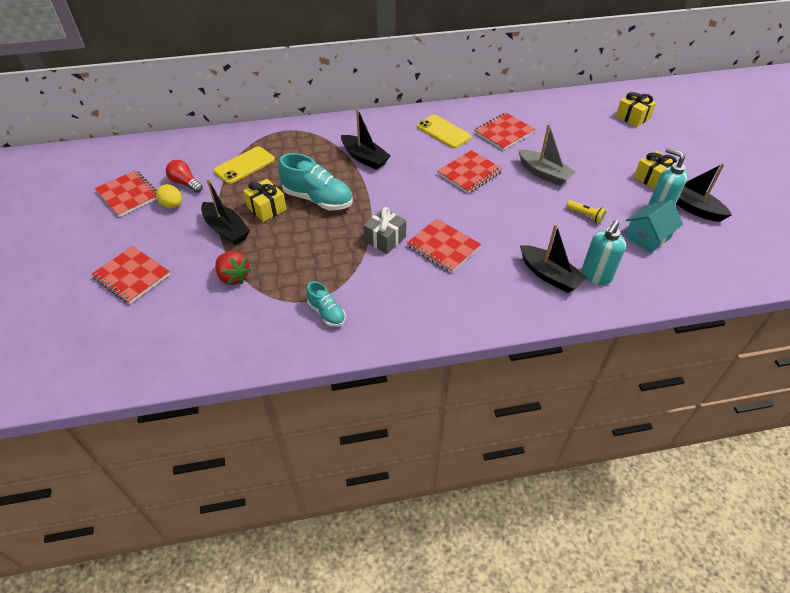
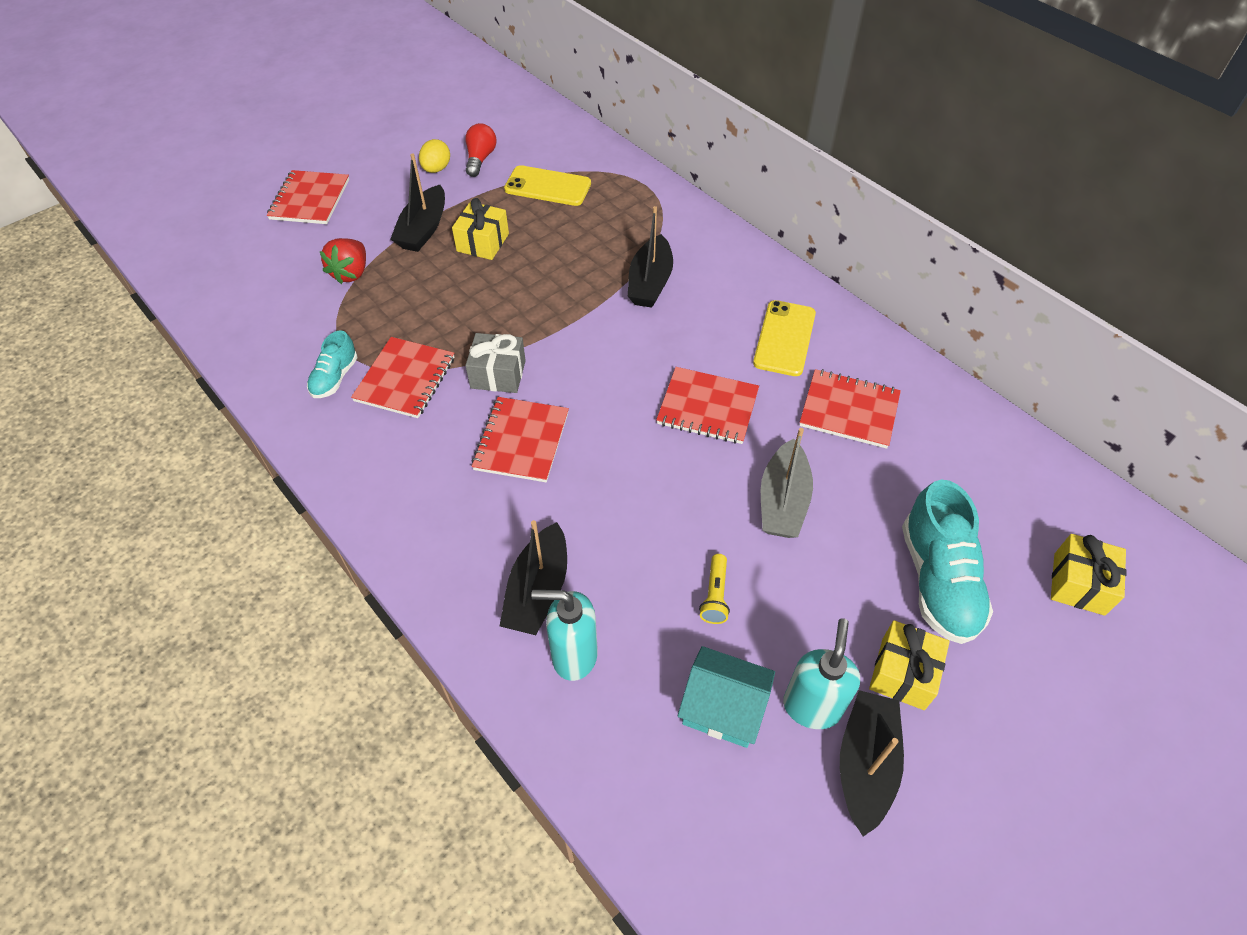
camera: 60 degrees right, 5 degrees up
(128, 194) = (431, 130): red notebook -> red notebook (405, 379)
(318, 199) = (531, 278): turquoise shoe -> turquoise shoe (938, 580)

